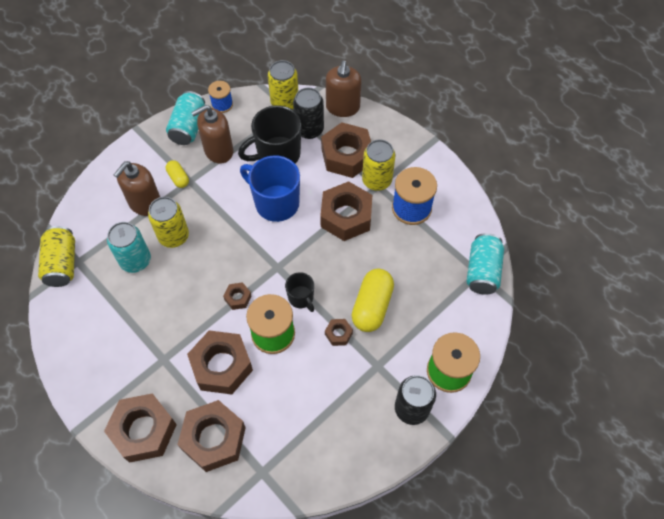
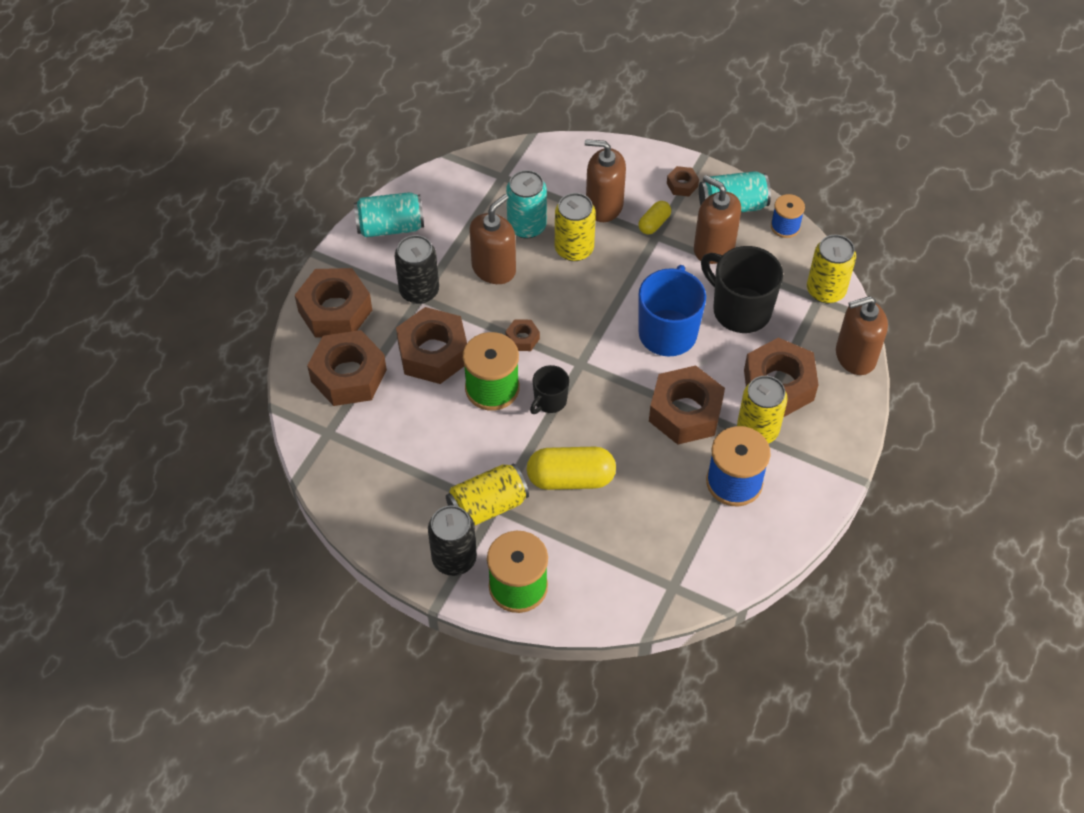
camera: 70 degrees right, 5 degrees down
(62, 264) = (493, 164): yellow can -> yellow can (487, 506)
(163, 296) = (494, 269): none -> brown soap dispenser
(309, 129) = (798, 331): black can -> black can (419, 291)
(338, 334) = (519, 454): brown nut -> brown nut (682, 185)
(482, 271) = (677, 591): turquoise can -> turquoise can (390, 227)

